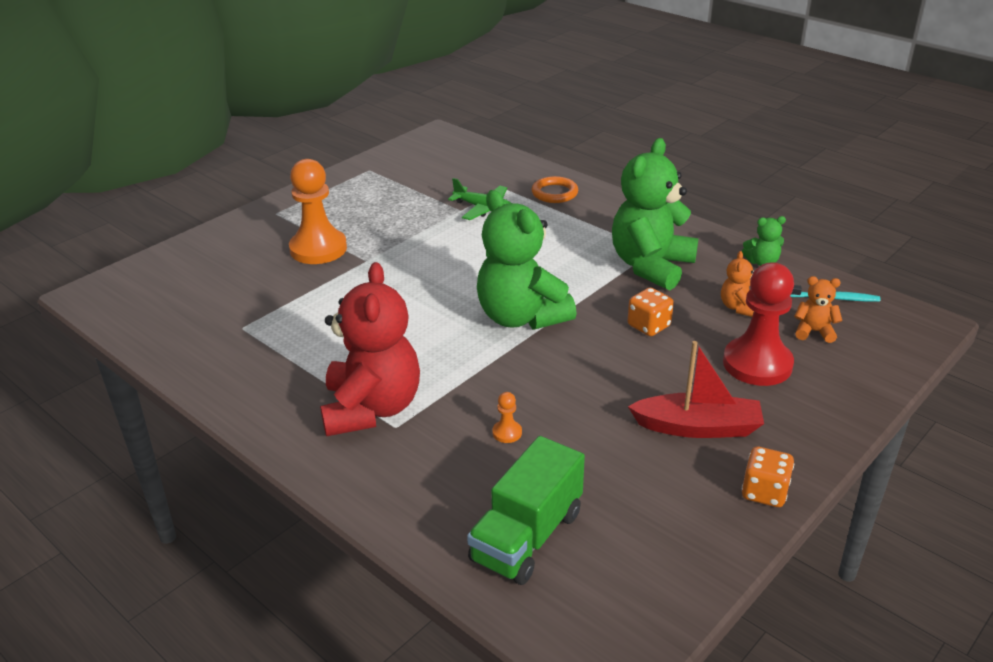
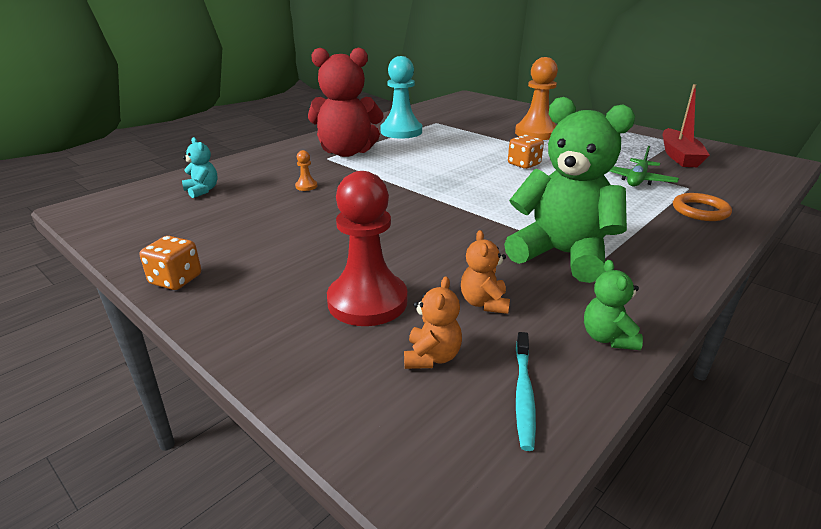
camera: 90 degrees right, 5 degrees down
(281, 360) = (401, 132): none -> turquoise pawn
(521, 317) = (453, 192): green teddy bear -> none
(527, 536) = (202, 190): green truck -> turquoise teddy bear
(649, 326) = (442, 245): orange dice -> orange dice (524, 164)
(698, 427) = (278, 257): red boat -> red boat (679, 156)
(738, 307) = (484, 303): orange teddy bear -> orange teddy bear turned 105 degrees counterclockwise

